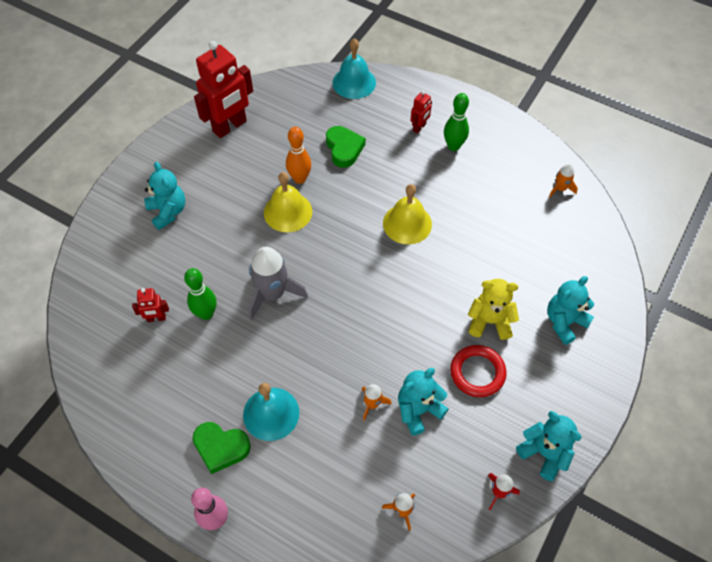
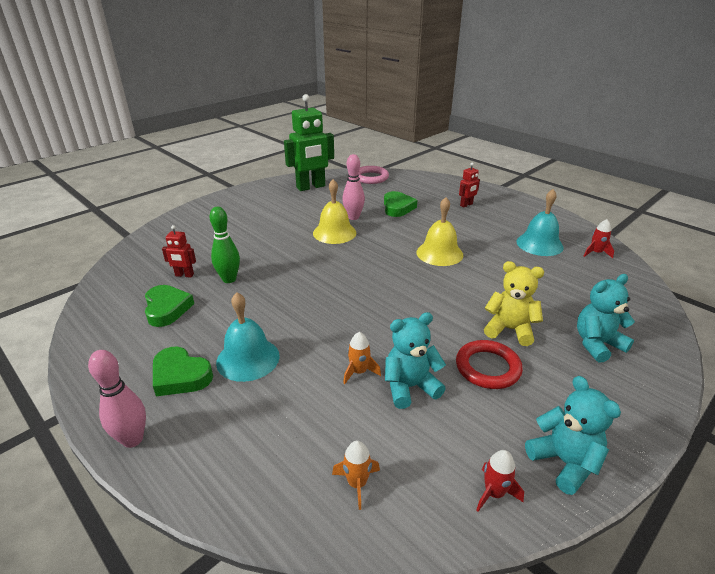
camera: 15 degrees right, 25 degrees down
(164, 370) = (167, 309): none -> green heart
(168, 212) = (236, 220): turquoise teddy bear -> none
(230, 126) = (311, 187): red robot -> green robot
(272, 294) = (296, 276): grey rocket -> none
(296, 91) = (370, 177): none -> pink ring
(300, 178) = (353, 217): orange bowling pin -> pink bowling pin
(354, 82) = (418, 179): turquoise bell -> turquoise bell (539, 244)
(453, 146) = (494, 217): green bowling pin -> none
(560, 189) = (596, 253): orange rocket -> red rocket

